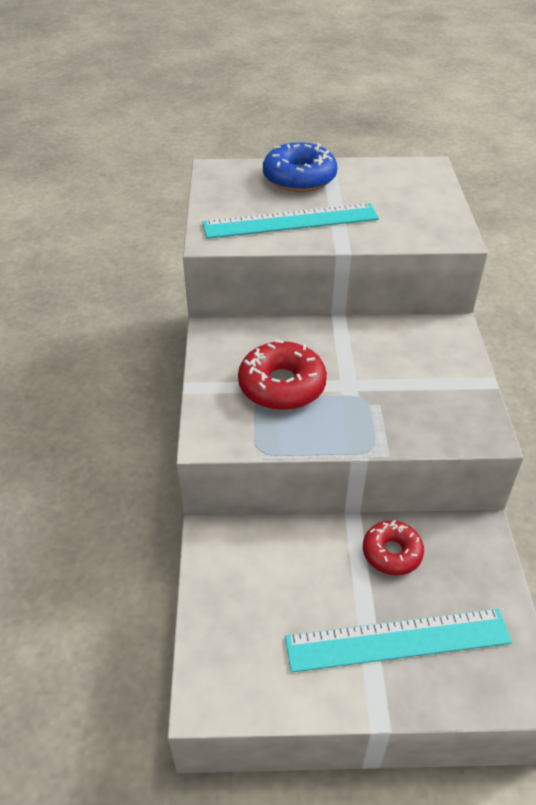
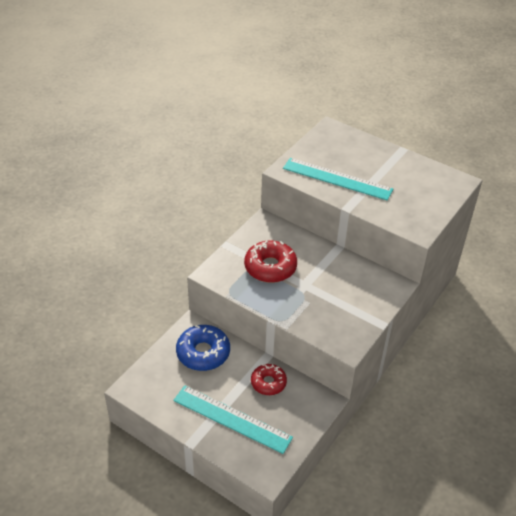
camera: 35 degrees right, 0 degrees up
(299, 178) = (371, 154): blue donut -> blue donut (203, 353)

